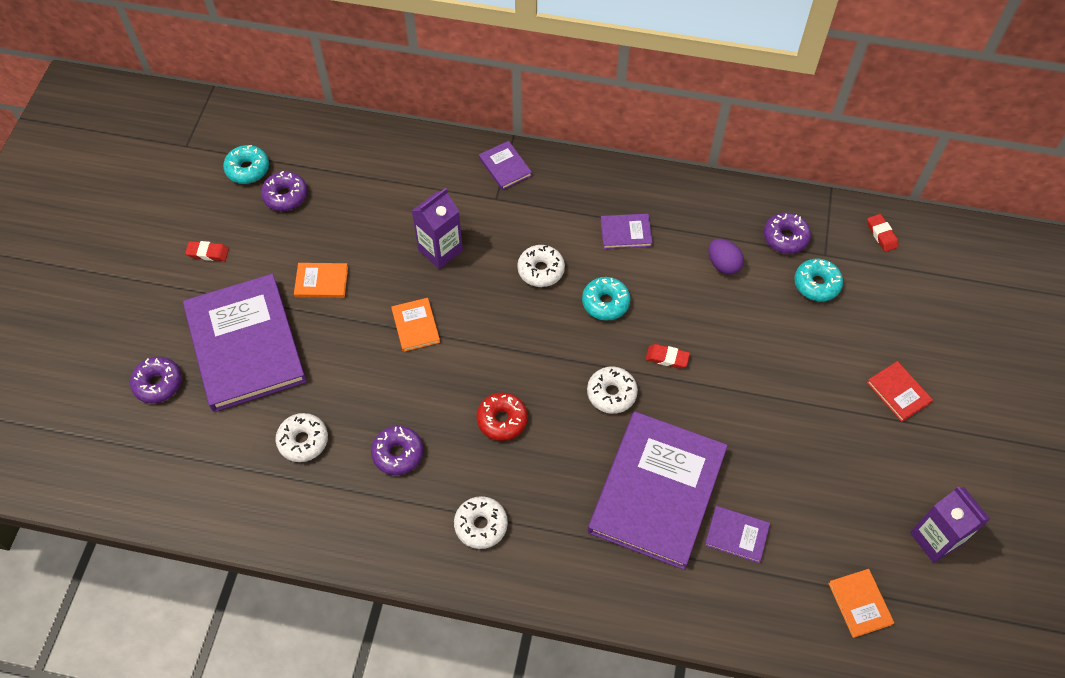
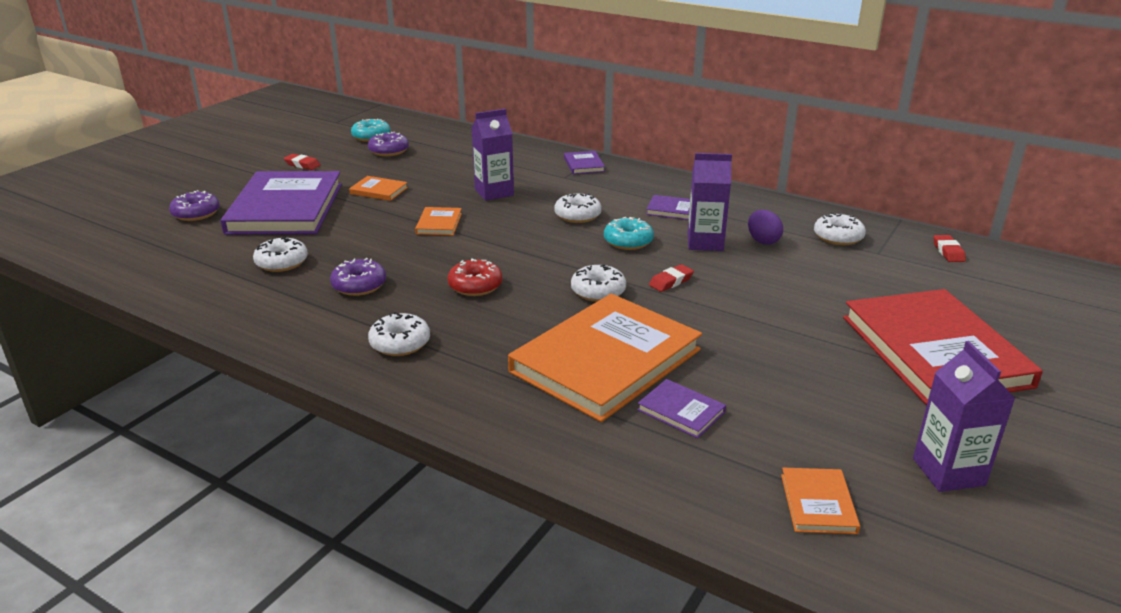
camera: 20 degrees right, 30 degrees down
(657, 491) = (606, 361): purple book -> orange book
(667, 358) = (671, 281): red eraser -> red eraser turned 75 degrees counterclockwise
(674, 283) = (705, 242): none -> purple carton
(785, 237) = (838, 237): purple donut -> white donut
(816, 284) = (861, 267): turquoise donut -> none
(898, 392) = (934, 351): red book -> red book, size x2.44

